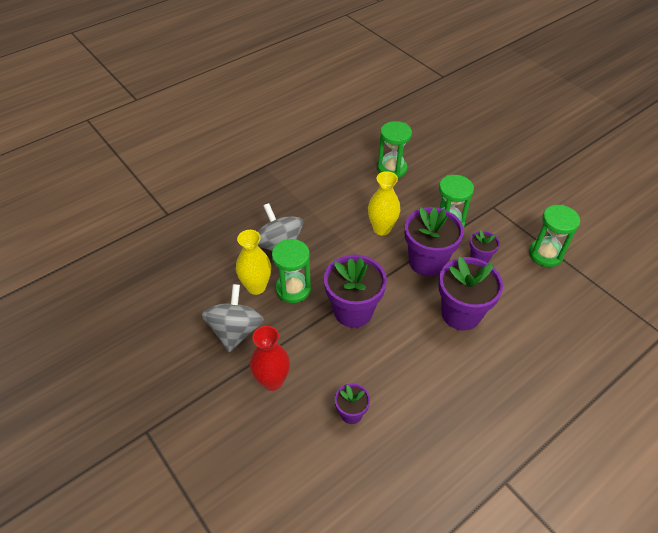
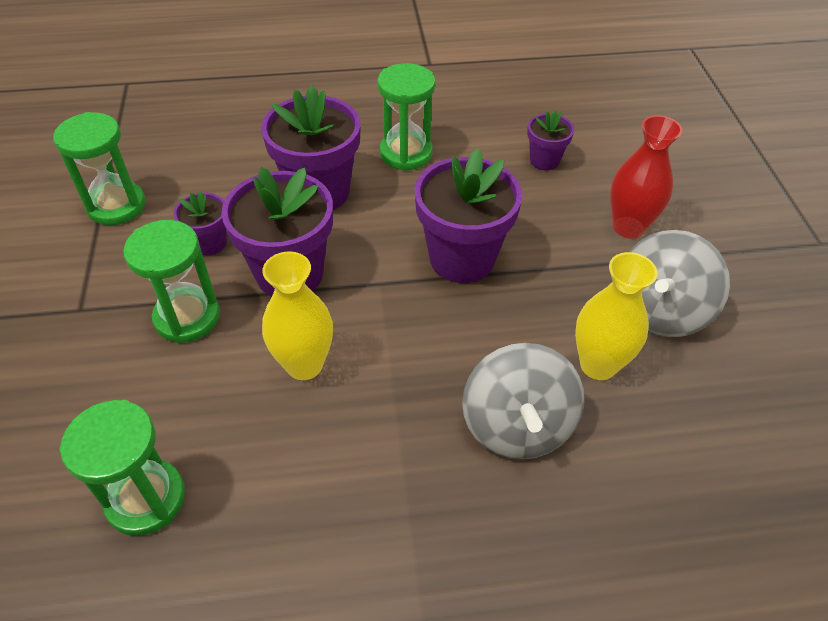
camera: 150 degrees left, 0 degrees up
(293, 289) = (535, 331): green hourglass -> green hourglass (406, 153)

